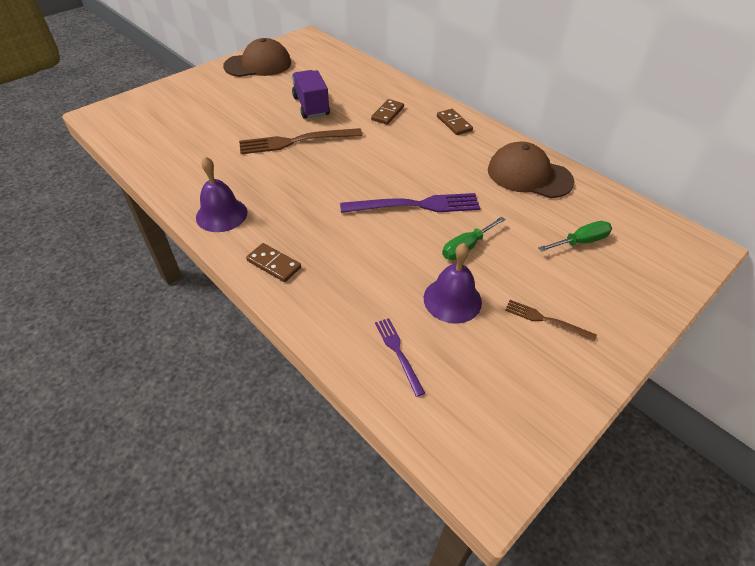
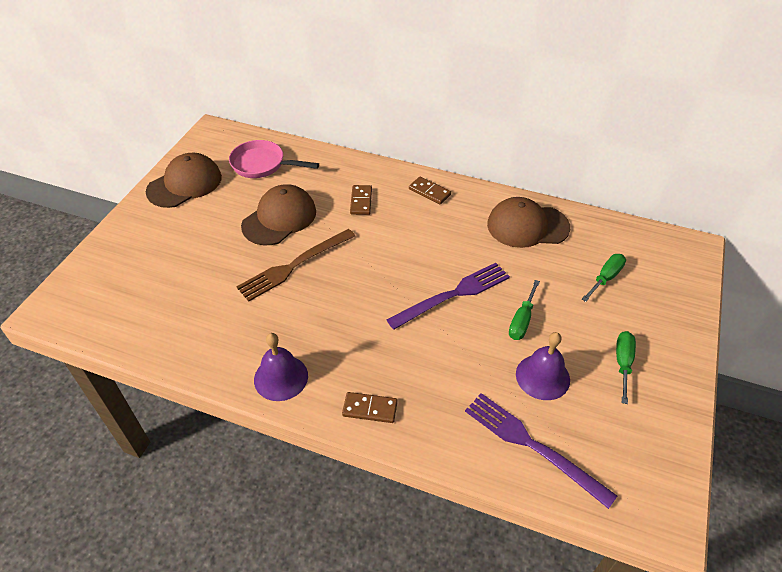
camera: 25 degrees left, 0 degrees up
(311, 106) = (279, 218): purple truck -> brown cap
(327, 67) = (262, 164): none -> pink pan
(398, 353) = (533, 446): purple fork -> purple fork, size x1.89
(546, 320) = (623, 363): brown fork -> green screwdriver

